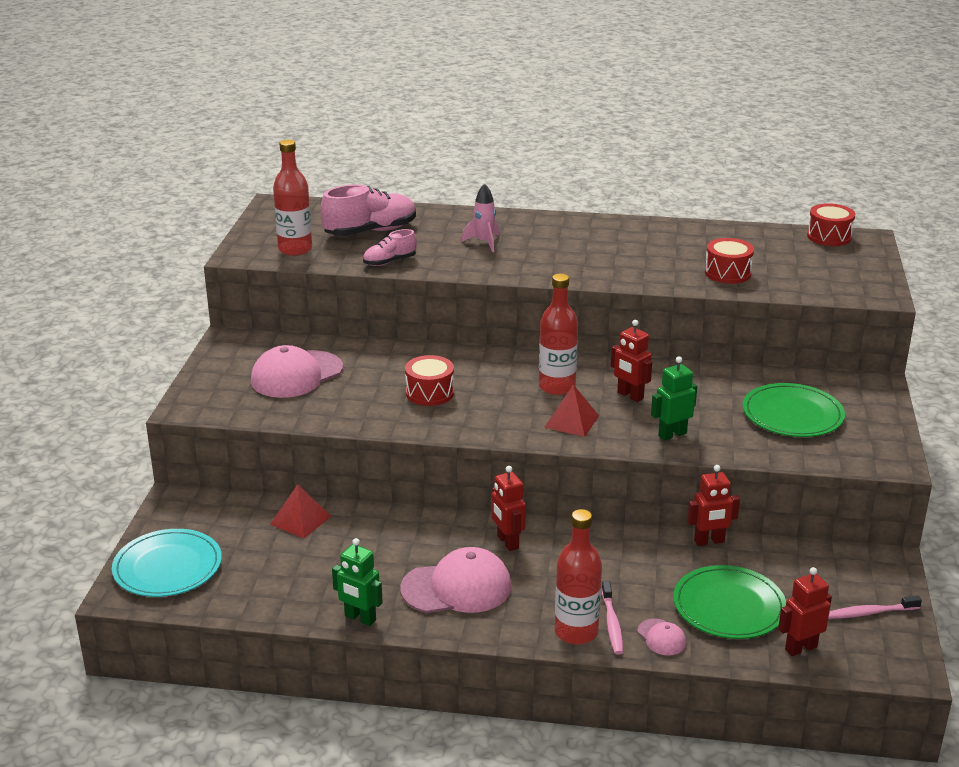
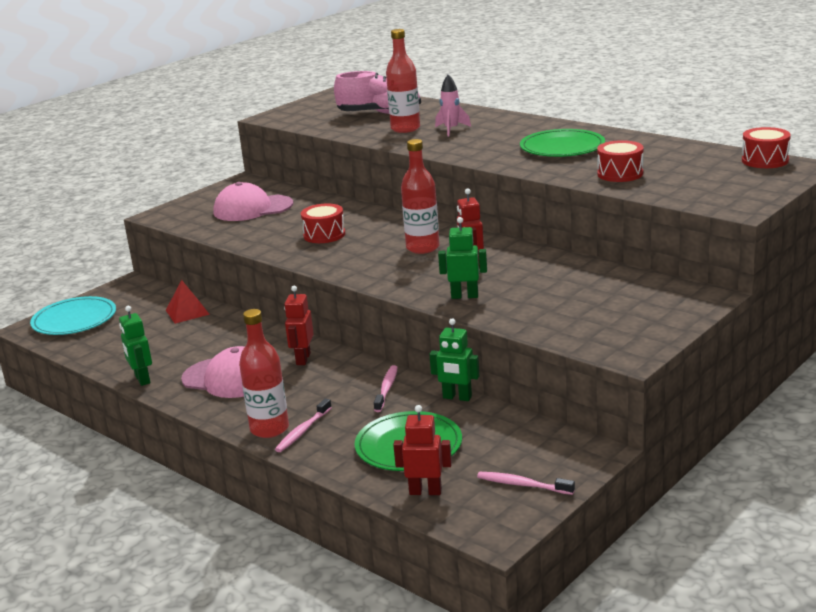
camera: 35 degrees right, 5 degrees down
(295, 249) = (310, 118): red bottle -> red bottle (405, 129)
(389, 262) = (362, 133): pink shoe -> none
(571, 421) = (399, 272): red pyramid -> none
(633, 552) = (386, 389): none -> pink toothbrush
(661, 637) = (326, 451): pink cap -> none
(709, 541) = (457, 397): red robot -> green robot
(792, 414) = (591, 303): green plate -> green plate (562, 147)

